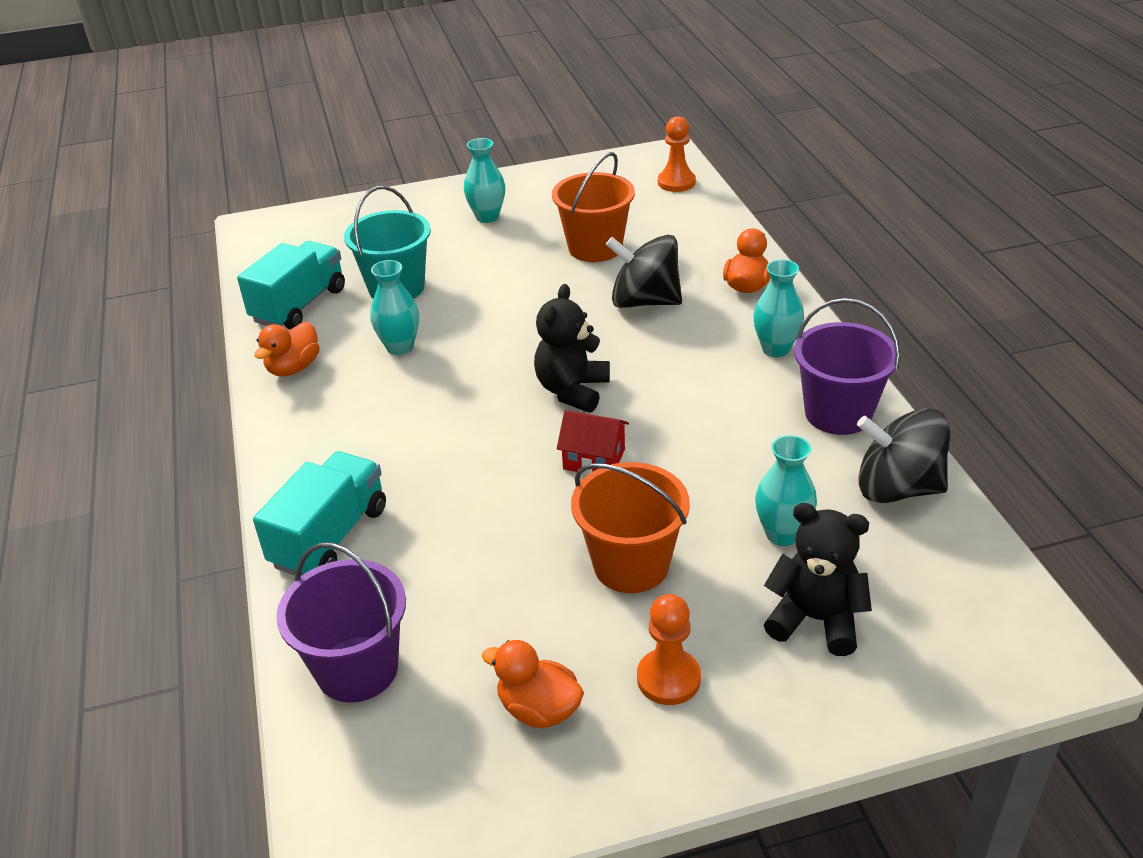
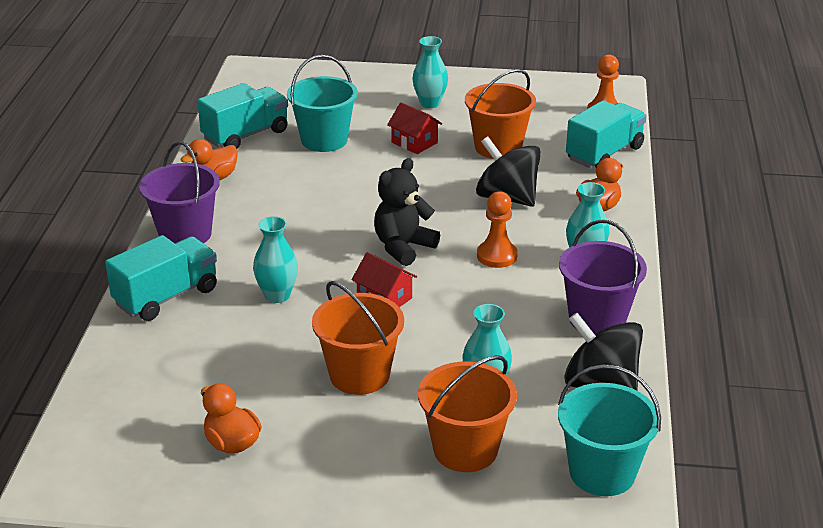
camera: 20 degrees right, 5 degrees down
(357, 669) = (131, 382): purple bucket -> purple bucket (185, 234)
(400, 347) = (298, 183): turquoise vase -> turquoise vase (277, 295)
(501, 265) = (414, 142): none -> red house
(668, 678) = (332, 453): orange pawn -> orange pawn (497, 256)
(709, 226) = (604, 153): none -> turquoise truck
(815, 619) = (465, 449): black teddy bear -> orange bucket
(979, 596) = (602, 472): none -> turquoise bucket

